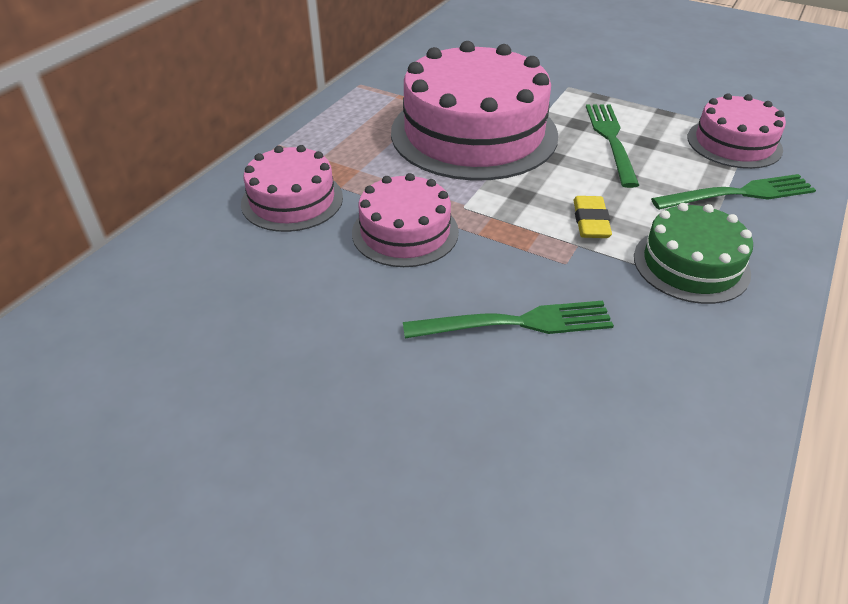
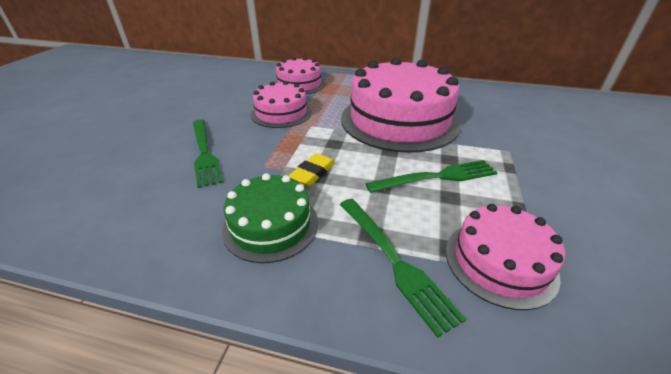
camera: 75 degrees right, 5 degrees down
(590, 222) = (313, 173): yellow eraser -> yellow eraser turned 45 degrees counterclockwise

